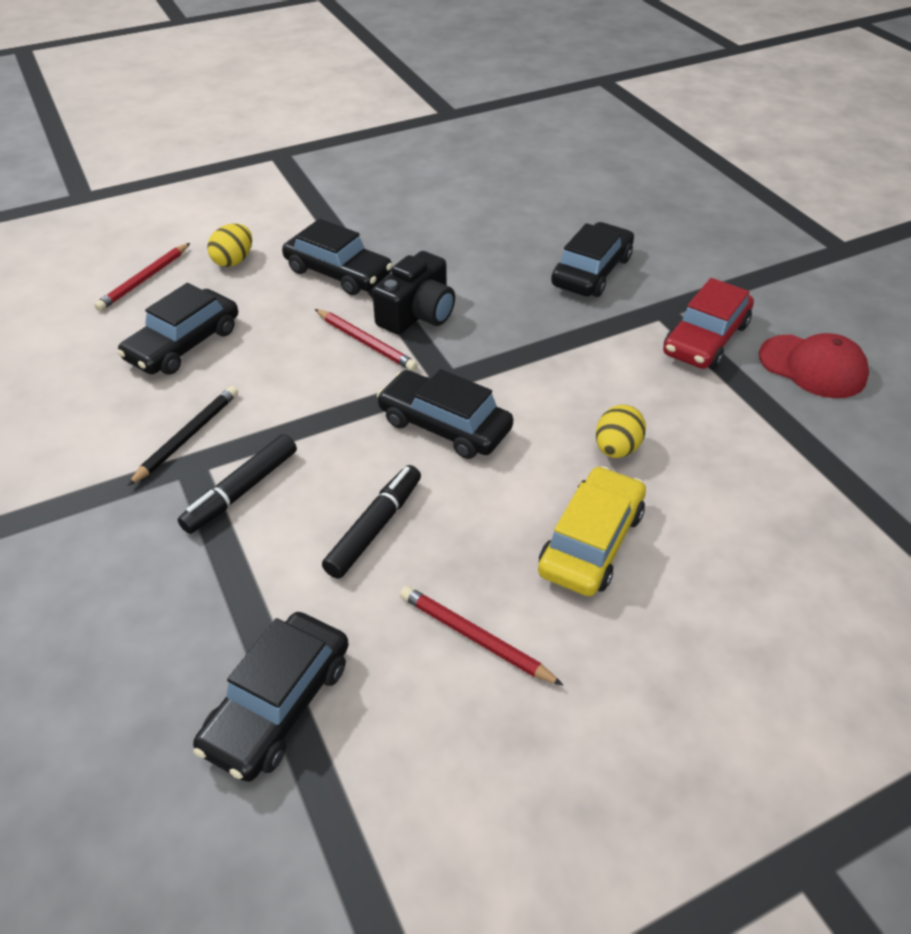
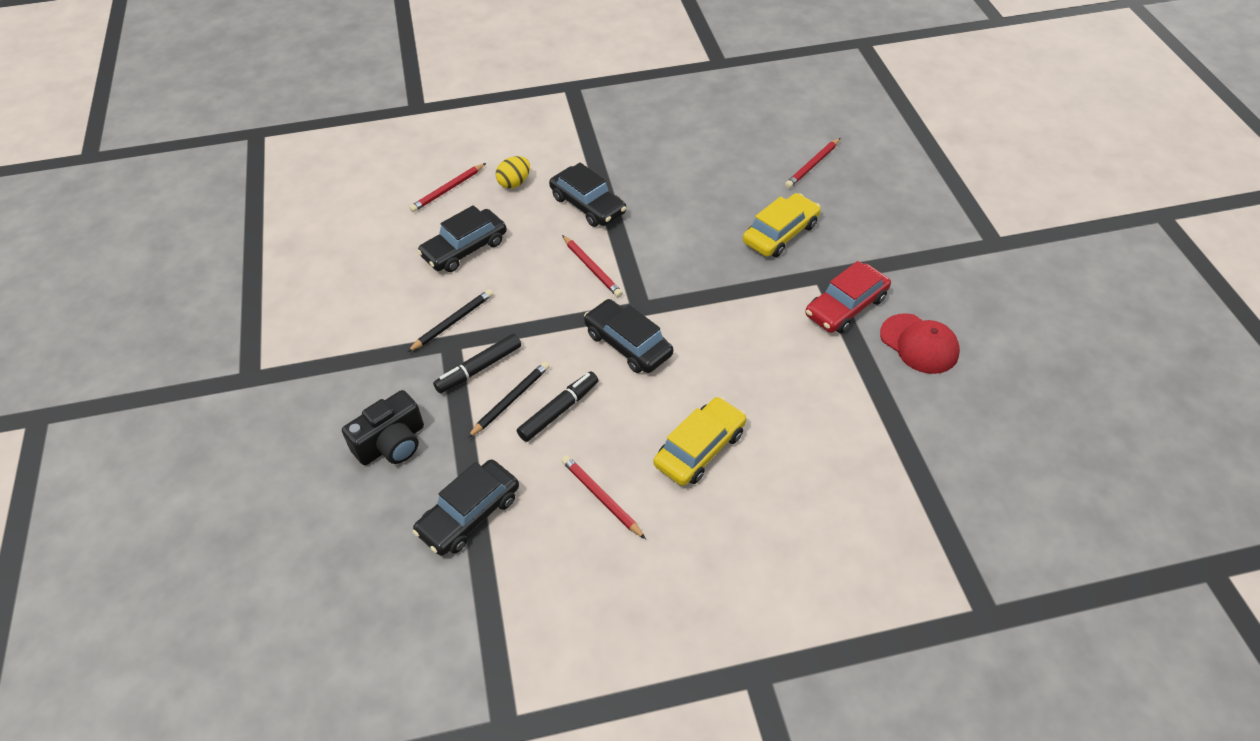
camera: 15 degrees right, 5 degrees up
(300, 525) = (511, 400): none -> black pencil
(417, 314) = (636, 250): black camera -> black camera (391, 443)
(592, 271) = (780, 233): black car -> yellow car
(598, 198) = (812, 165): none -> red pencil
(616, 449) = (743, 384): yellow egg -> none

